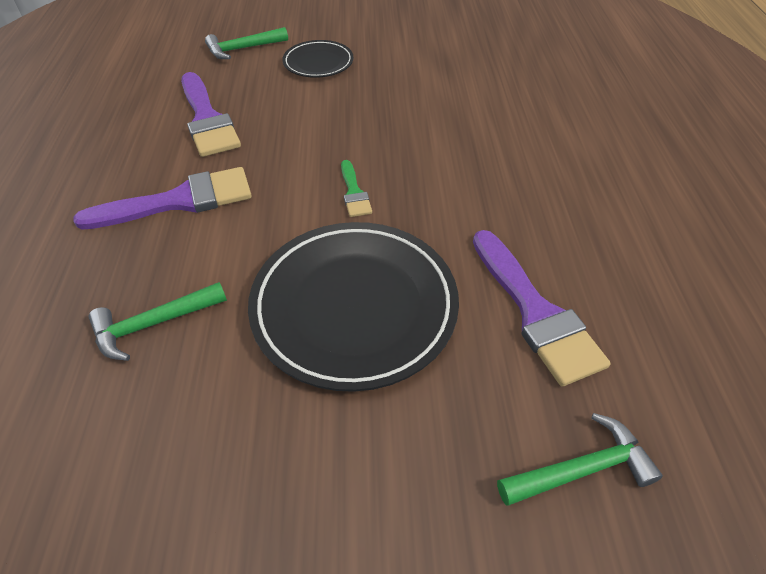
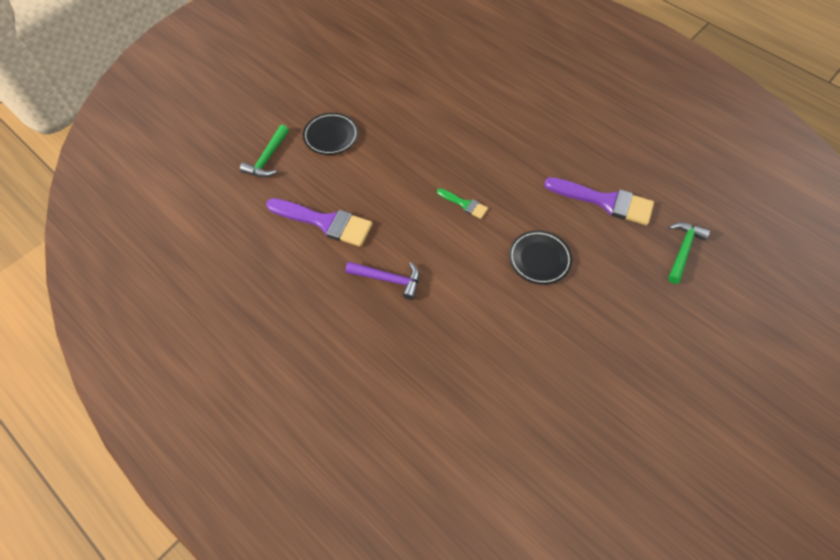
camera: 45 degrees left, 10 degrees up
(154, 324) = (472, 341): green hammer -> none
(179, 201) = (388, 279): purple brush -> purple hammer
(354, 307) = (539, 259): black plate -> black plate, size x0.53

